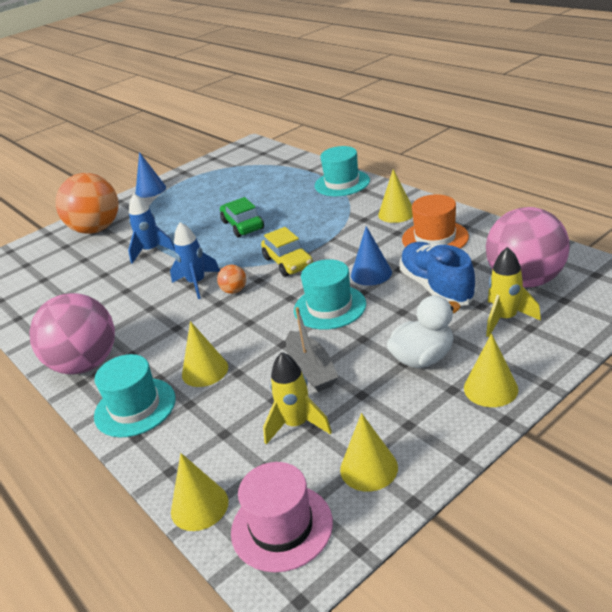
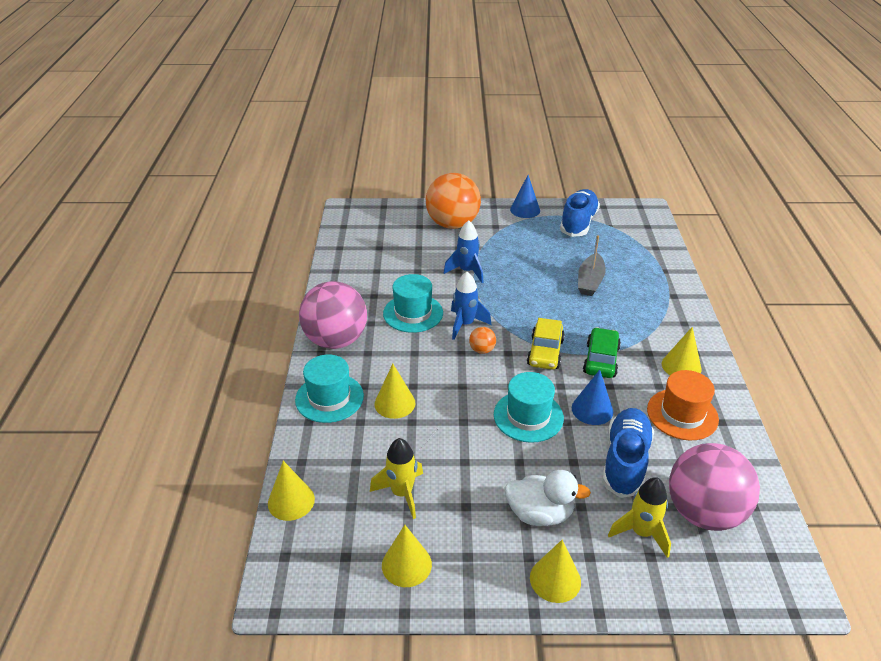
camera: 35 degrees right, 5 degrees up
(206, 176) = (578, 223): none -> blue shoe
(243, 225) = (552, 292): green car -> green car (601, 360)
(281, 527) = (316, 557): pink hat -> none
(311, 370) = (457, 459): grey boat -> grey boat (590, 281)
(342, 183) = (674, 303): turquoise hat -> turquoise hat (413, 313)

